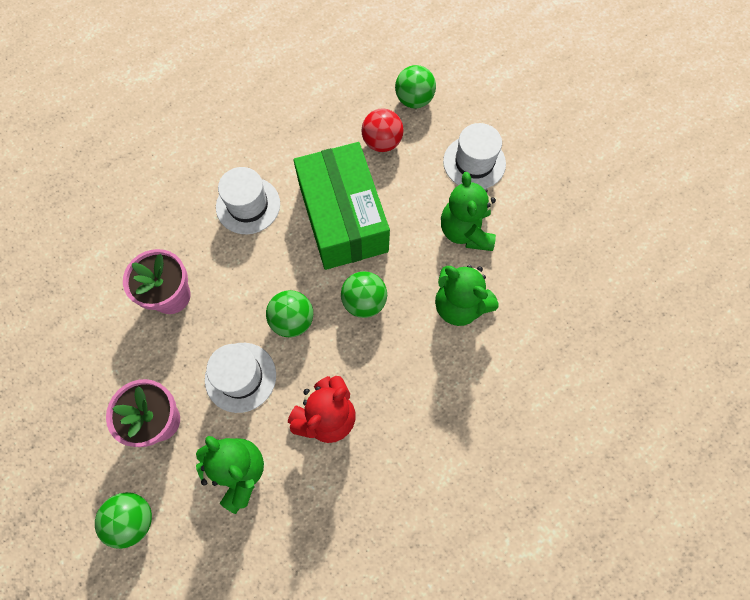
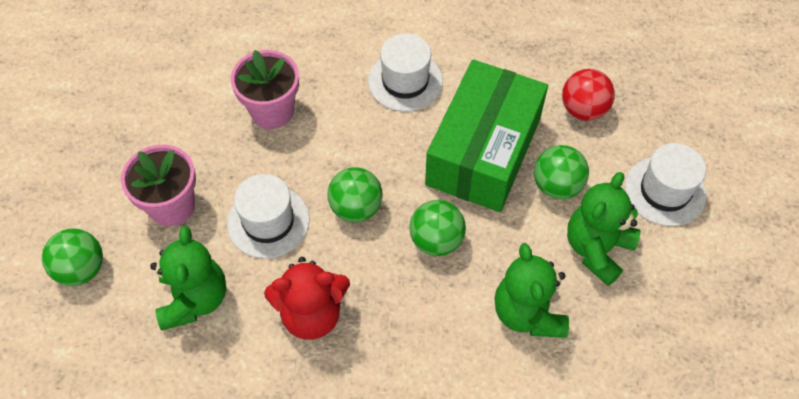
camera: 40 degrees right, 10 degrees down
(414, 100) = (652, 92): green ball -> green ball (557, 186)

